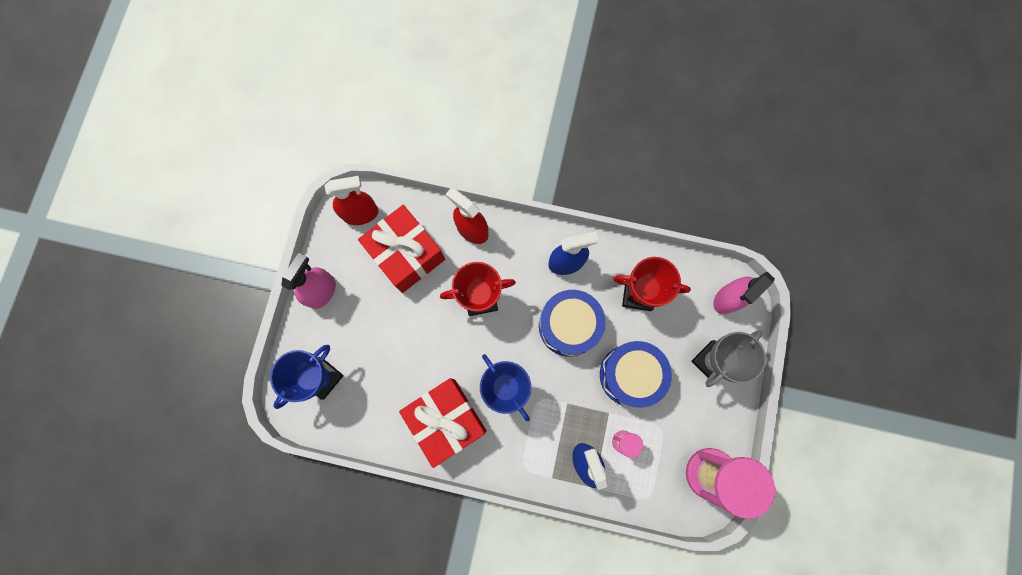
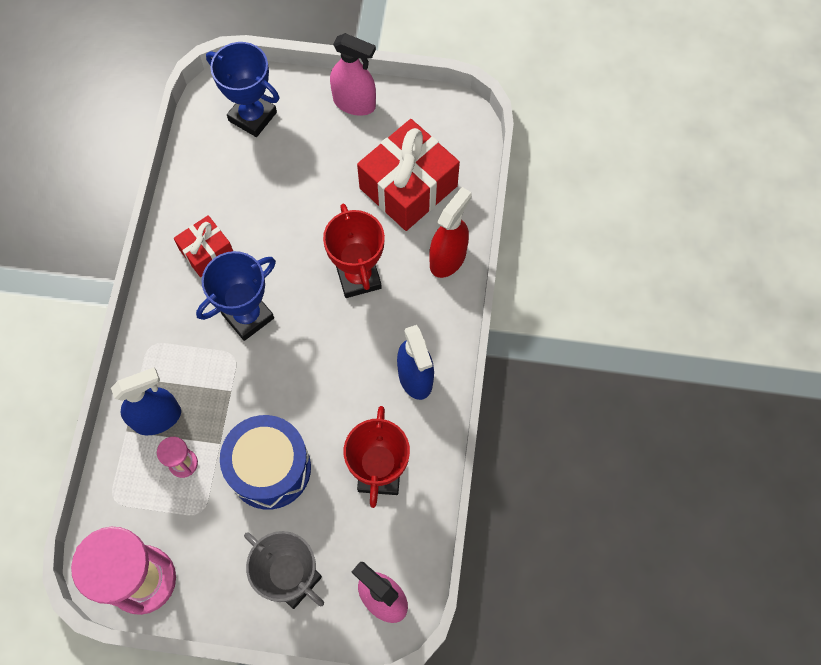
camera: 85 degrees right, 10 degrees down
(361, 214) = (454, 132): red spray bottle -> none
(446, 420) = (207, 252): red gift -> red gift, size x0.55
(568, 326) = (330, 386): blue drum -> none

